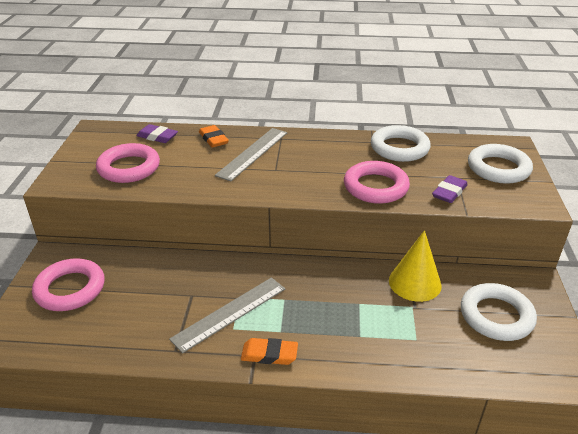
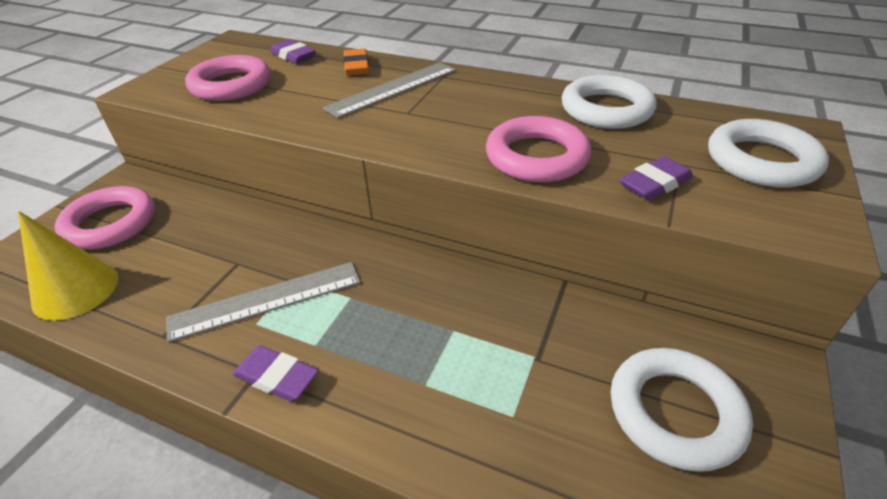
camera: 20 degrees right, 5 degrees up
(269, 354) = (276, 377): orange eraser -> purple eraser
(415, 282) = (557, 318): yellow cone -> yellow cone (76, 290)

